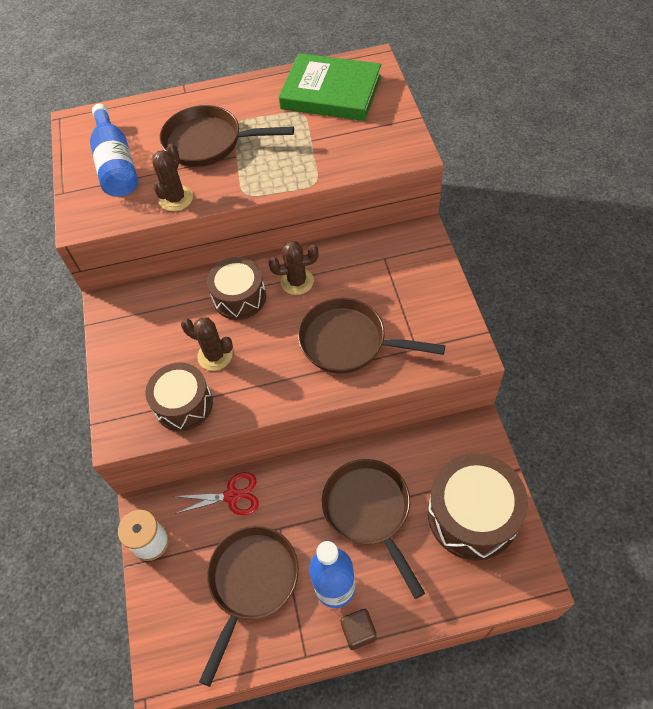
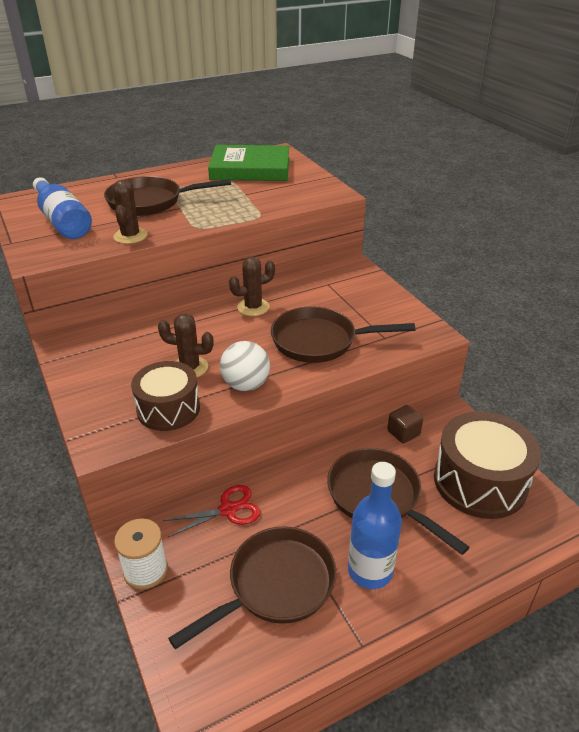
camera: 20 degrees left, 20 degrees down
(239, 297) = (200, 324): brown drum -> none
(251, 582) = (276, 585): brown pan -> brown pan turned 45 degrees clockwise
(260, 388) = (246, 385): none -> white ball
(358, 631) = (411, 607): brown cube -> brown cube (403, 433)

